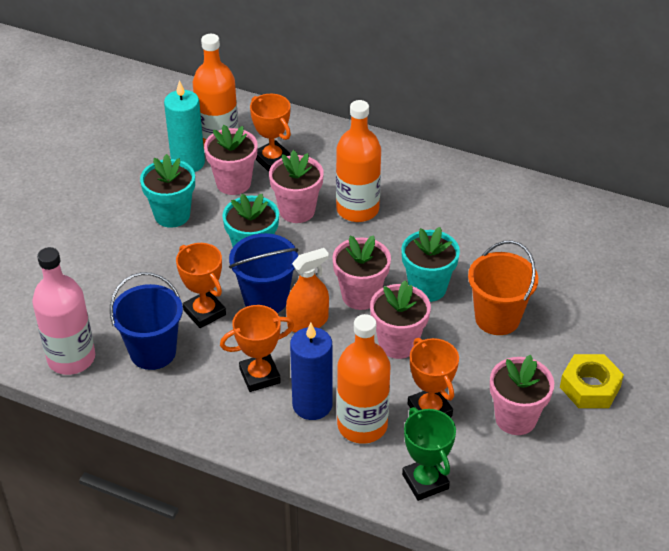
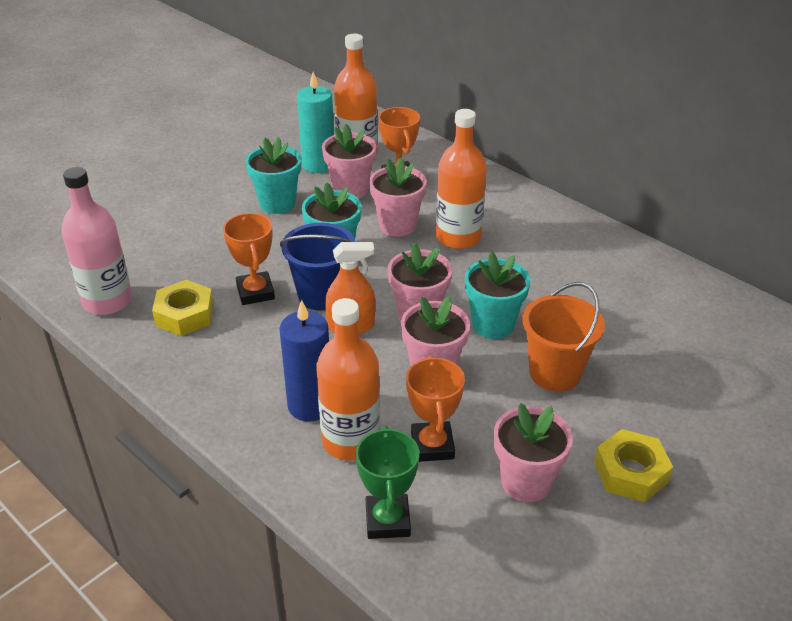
camera: 20 degrees right, 5 degrees down
(153, 352) = (185, 315): blue bucket -> yellow nut
(259, 376) = (273, 363): orange trophy -> none

